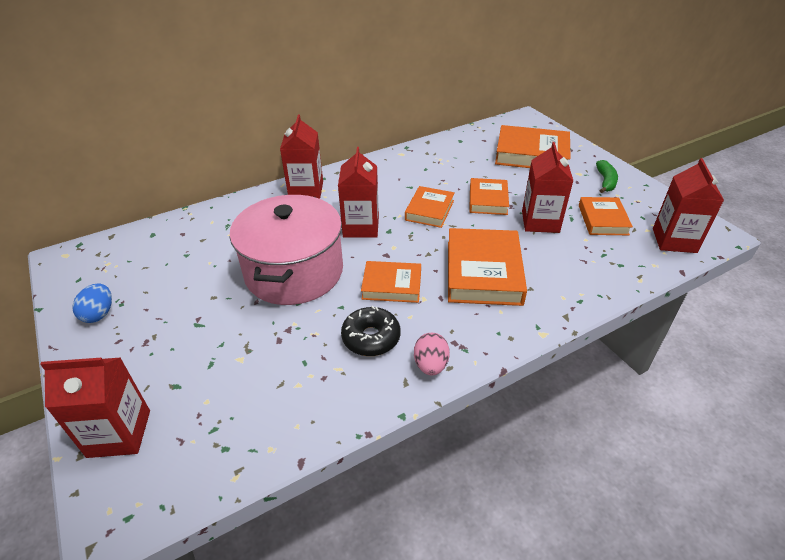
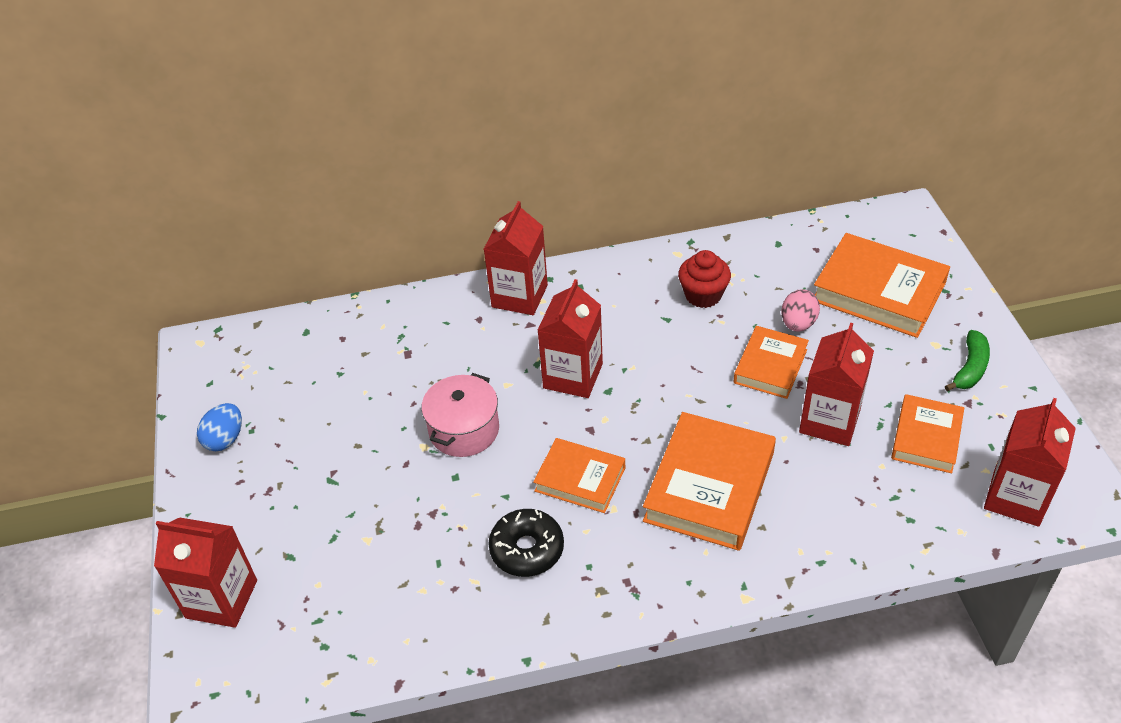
camera: 20 degrees right, 5 degrees up
(294, 272) = (464, 430): pink pot -> pink pot, size x0.55
(427, 171) = (703, 295): none -> red cupcake
(429, 210) = (678, 367): orange book -> none
(430, 365) = (585, 605): pink egg -> pink egg (798, 324)

